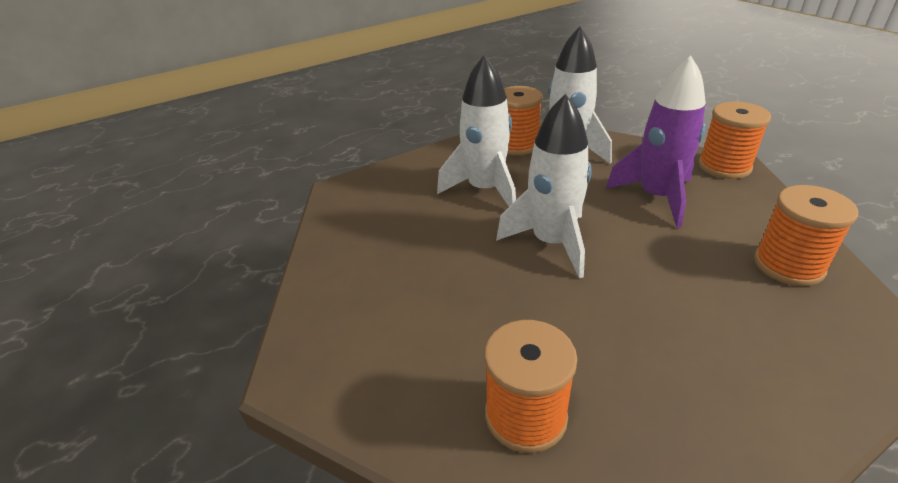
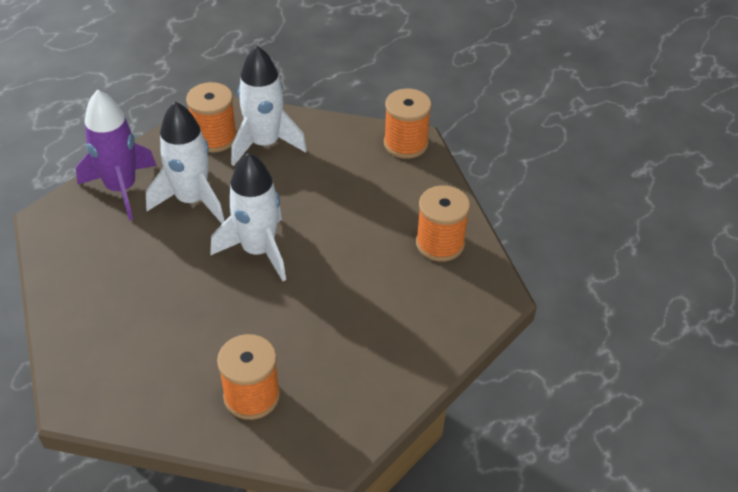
camera: 20 degrees left, 10 degrees up
(657, 197) = (346, 188): purple rocket -> purple rocket (121, 188)

